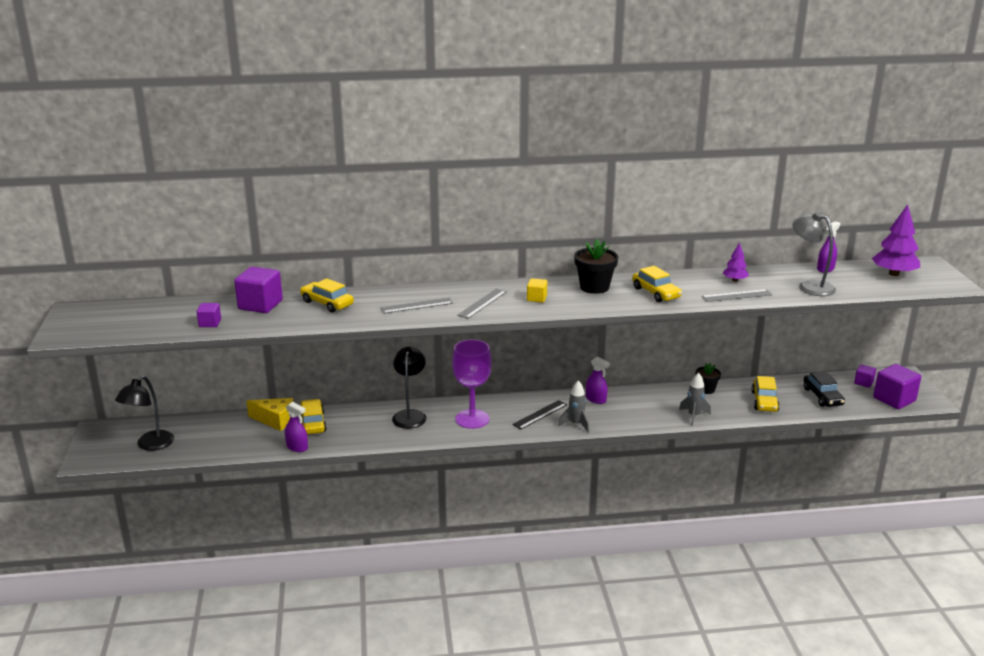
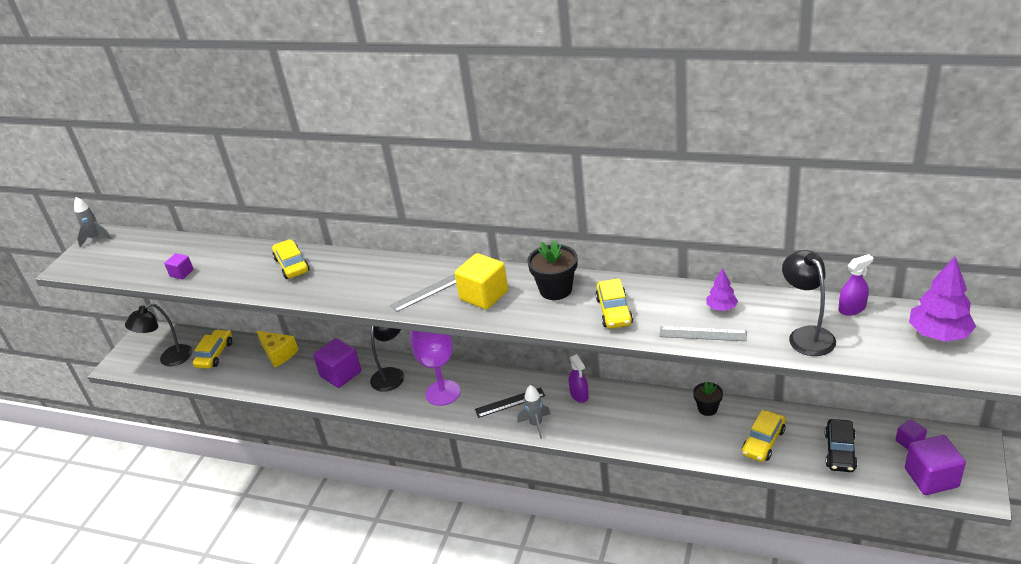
camera: 30 degrees right, 10 degrees up
(260, 305) = (237, 257): purple cube -> purple cube (341, 374)
(297, 447) = (274, 390): purple spray bottle -> none
(313, 423) = (305, 364): yellow car -> yellow car (215, 354)
(416, 305) = (364, 284): grey ruler -> none
(536, 298) = (484, 295): yellow cube -> yellow cube, size x1.87
(693, 416) = (667, 443): grey rocket -> grey rocket (95, 238)
(810, 286) = (806, 335): grey lamp -> black lamp

